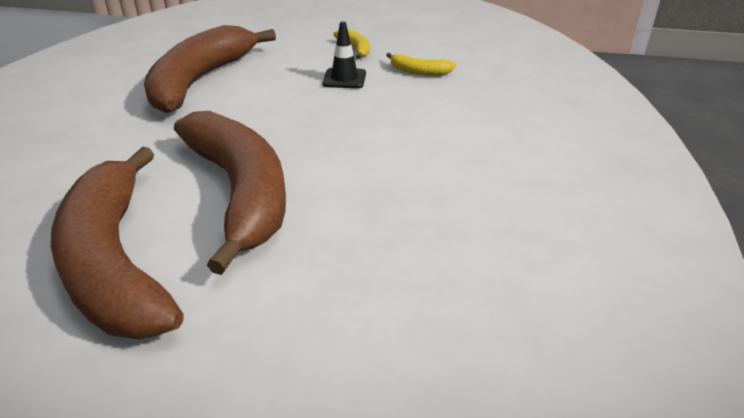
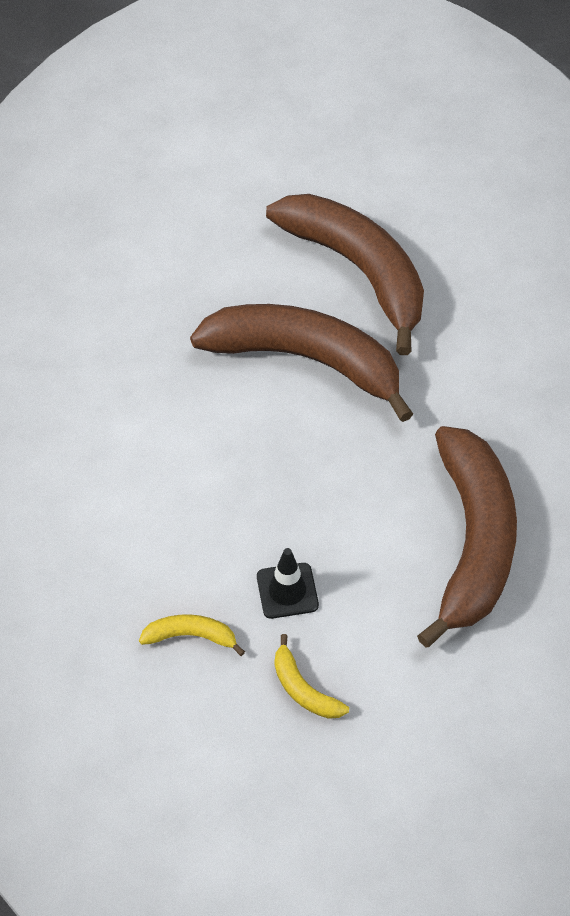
camera: 165 degrees right, 20 degrees up
(241, 192) = (306, 360): brown banana -> brown banana turned 150 degrees clockwise

